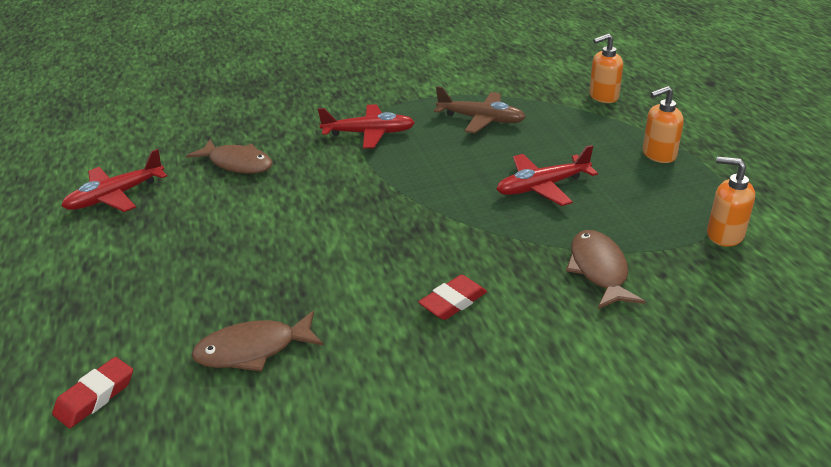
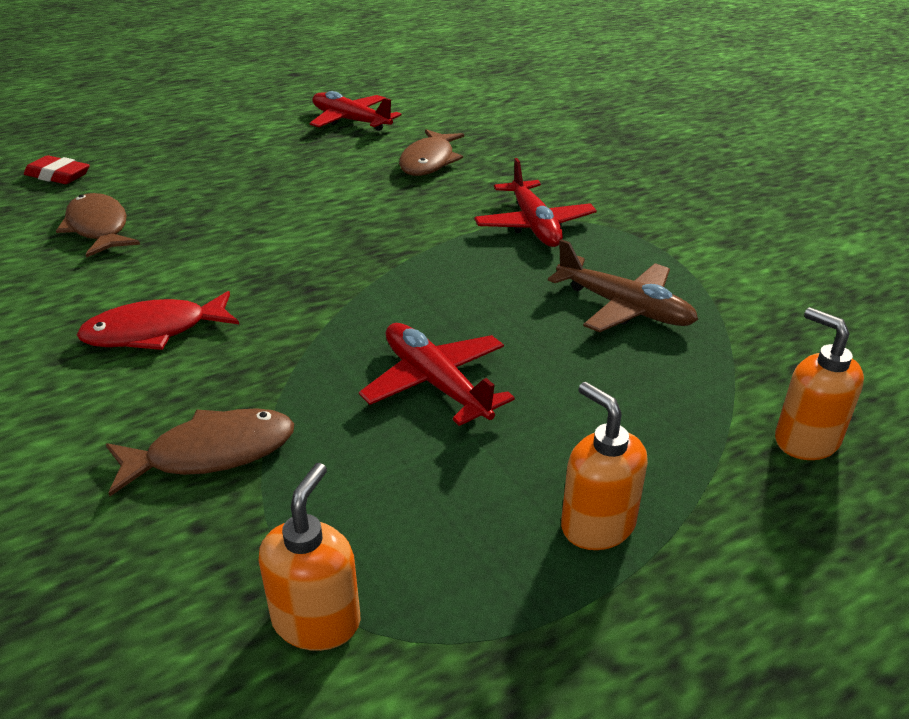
camera: 75 degrees right, 0 degrees up
(453, 302) = (154, 332): red eraser -> red fish
(481, 119) = (624, 308): brown plane -> brown plane turned 60 degrees counterclockwise

